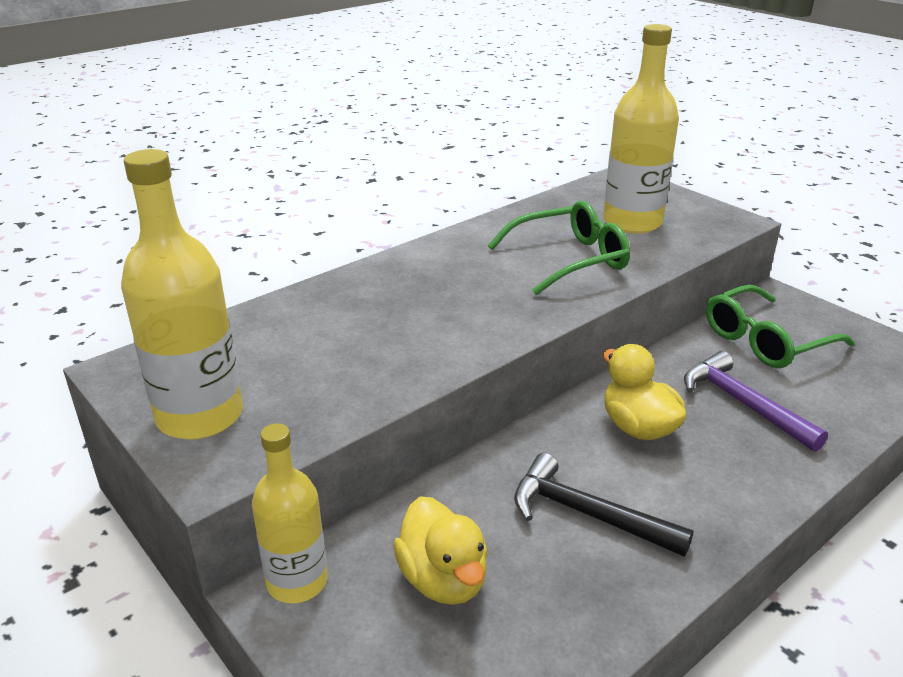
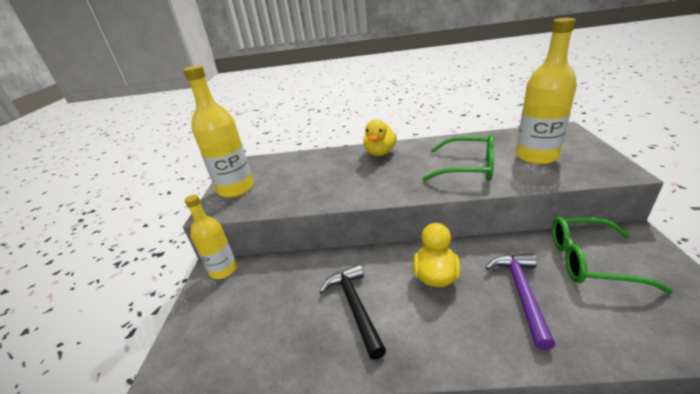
camera: 45 degrees right, 0 degrees up
(443, 579) = (265, 299): yellow duck -> yellow duck (380, 152)

